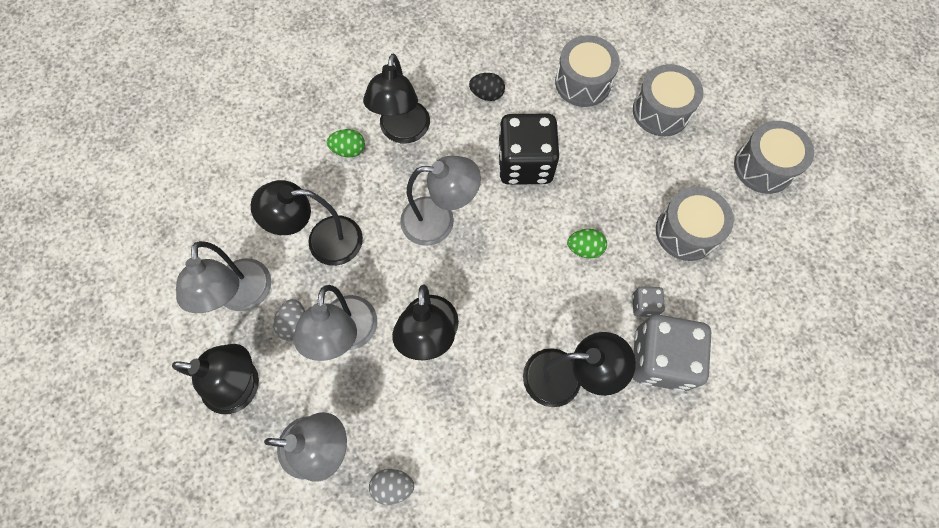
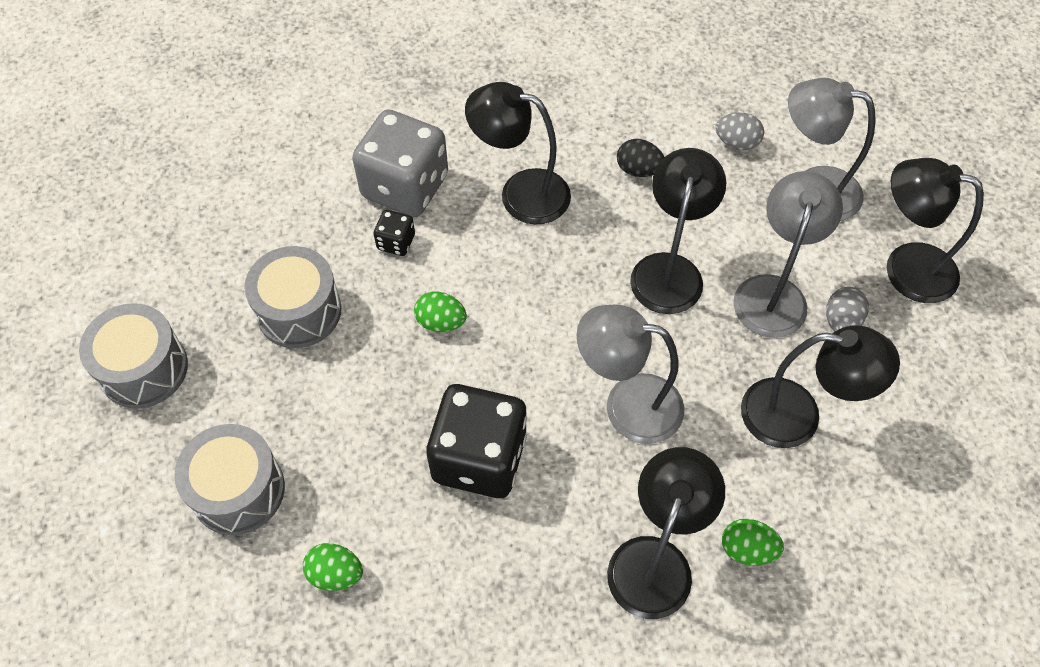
camera: 165 degrees left, 10 degrees down
(243, 297) = (909, 368): grey lamp -> none
(487, 94) = (501, 593): black egg -> black egg (638, 170)
(583, 83) = (336, 574): grey drum -> green egg
(644, 305) = (396, 242): grey dice -> black dice

